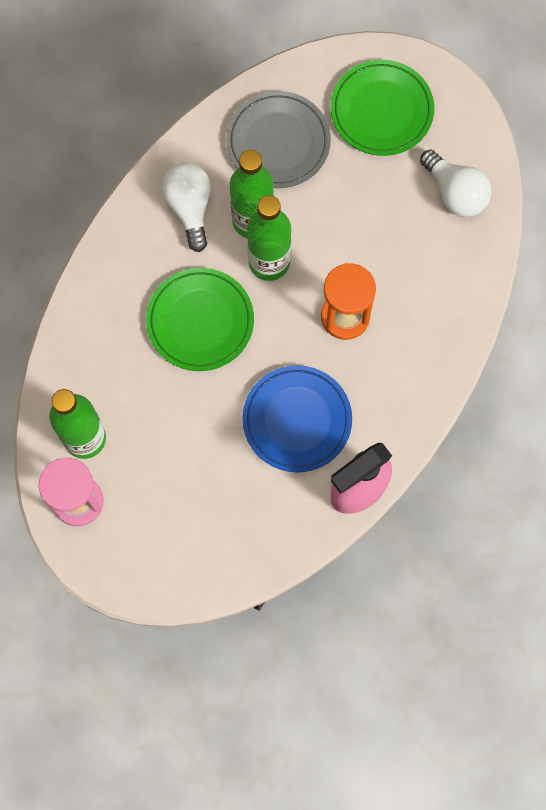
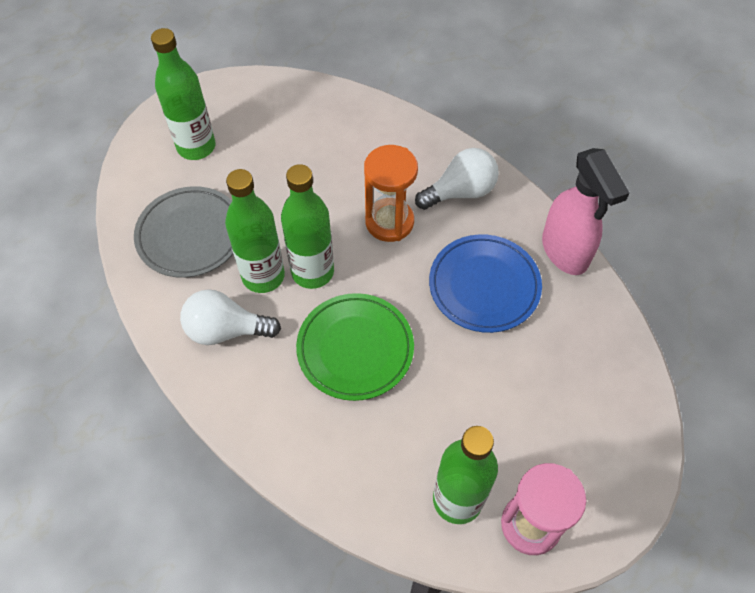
camera: 75 degrees left, 15 degrees down
(381, 111) = (196, 147): green plate -> green bottle
(455, 193) = (299, 113): white light bulb -> white light bulb (460, 192)

